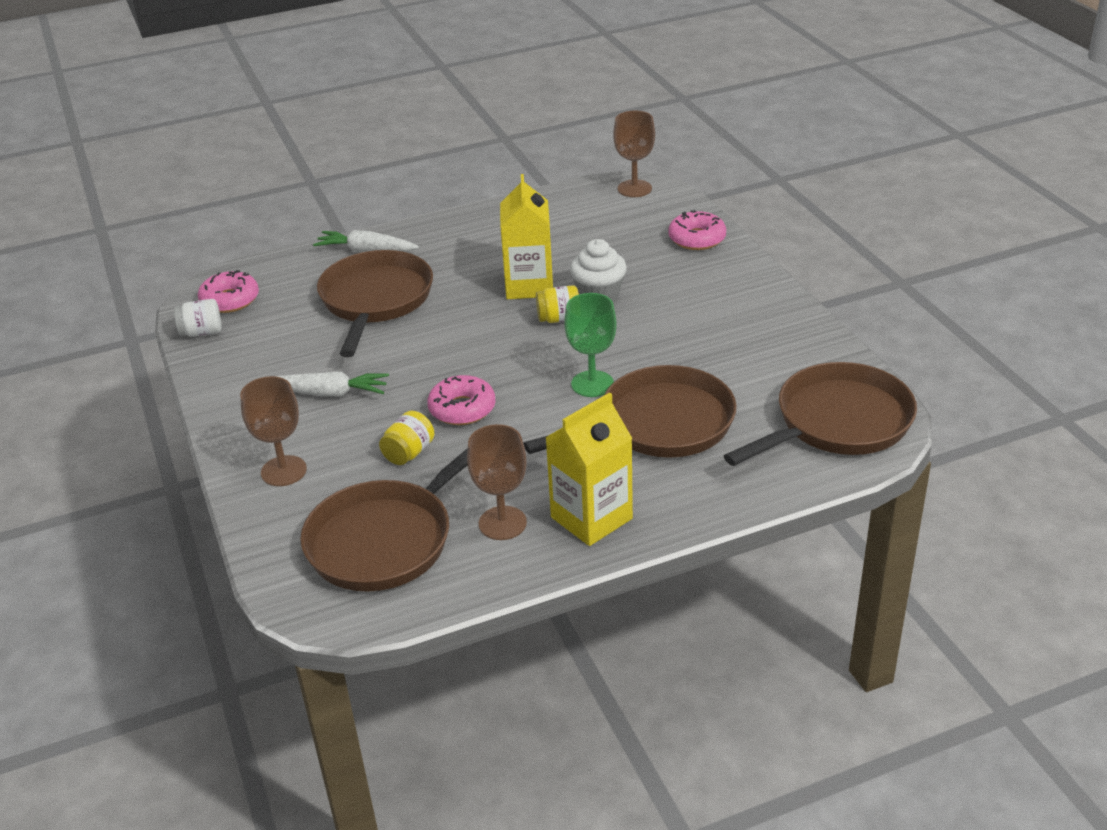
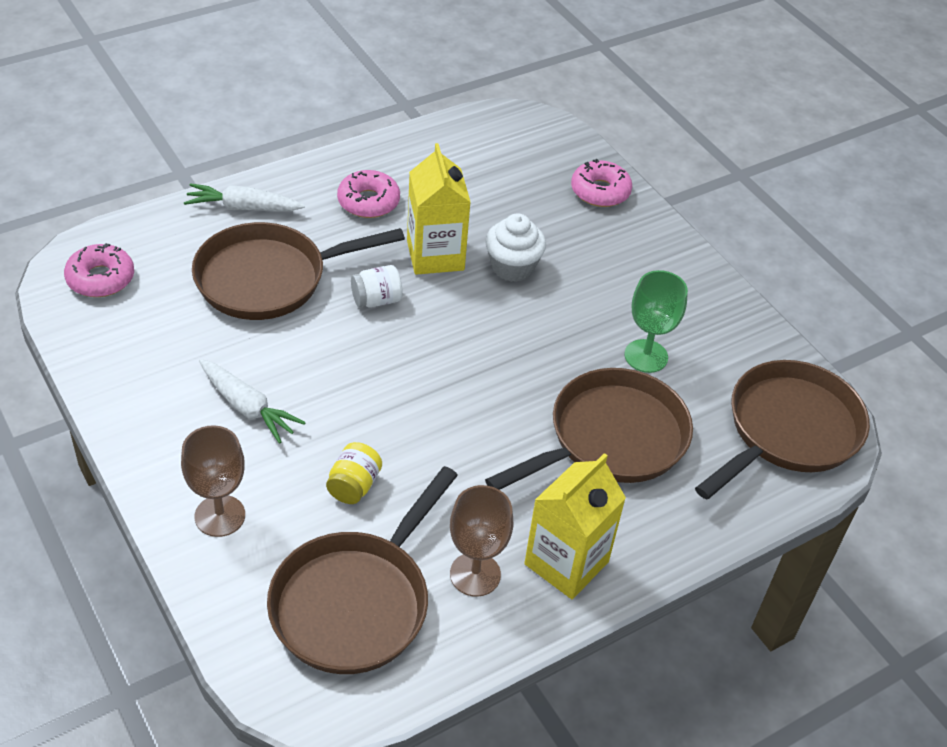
camera: 15 degrees left, 10 degrees up
(202, 332) = (78, 325): white jar -> white jar (376, 300)
(330, 393) = (247, 407): white carrot -> white carrot turned 45 degrees clockwise
(375, 301) = (269, 278): brown pan -> brown pan turned 105 degrees counterclockwise
(462, 409) = (399, 424): pink donut -> pink donut (368, 202)
(559, 319) = (477, 300): yellow jar -> none
(592, 384) = (530, 387): green goblet -> green goblet (646, 356)
(634, 188) = (520, 122): brown goblet -> none

